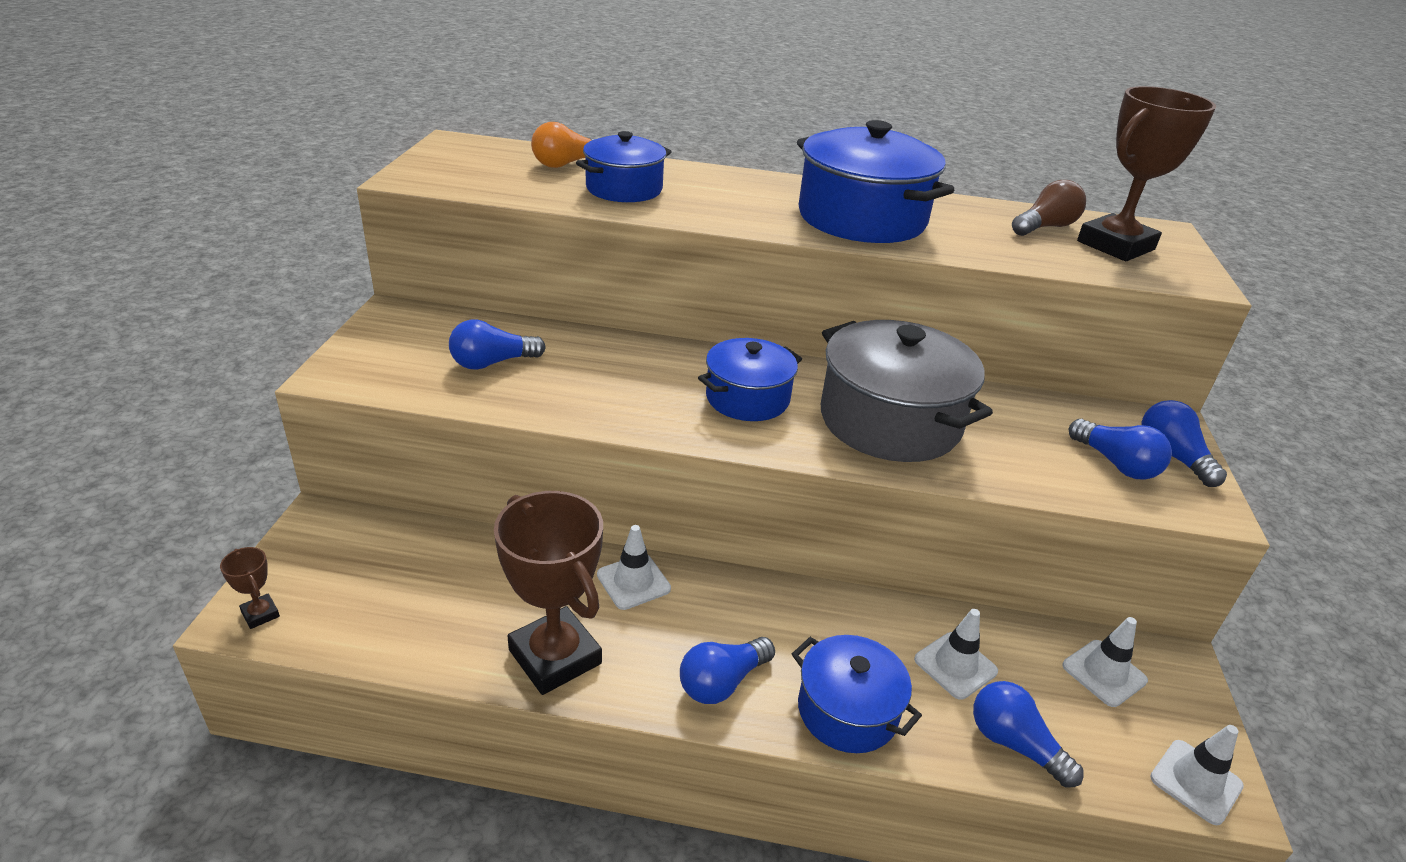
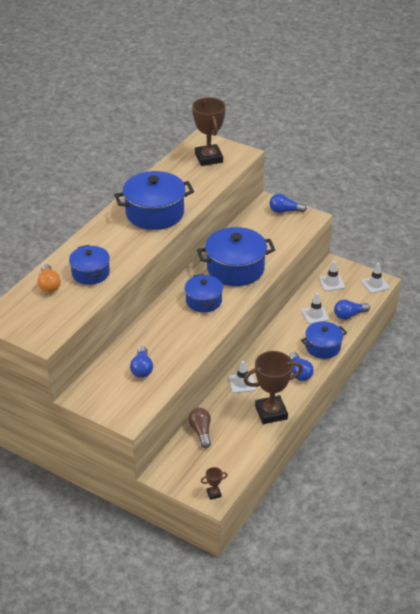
camera: 65 degrees left, 5 degrees up
(890, 421) = (235, 269): grey pot -> blue pot
(1045, 227) = (185, 168): brown light bulb -> brown light bulb (201, 432)
(1116, 464) = (283, 226): blue light bulb -> none

